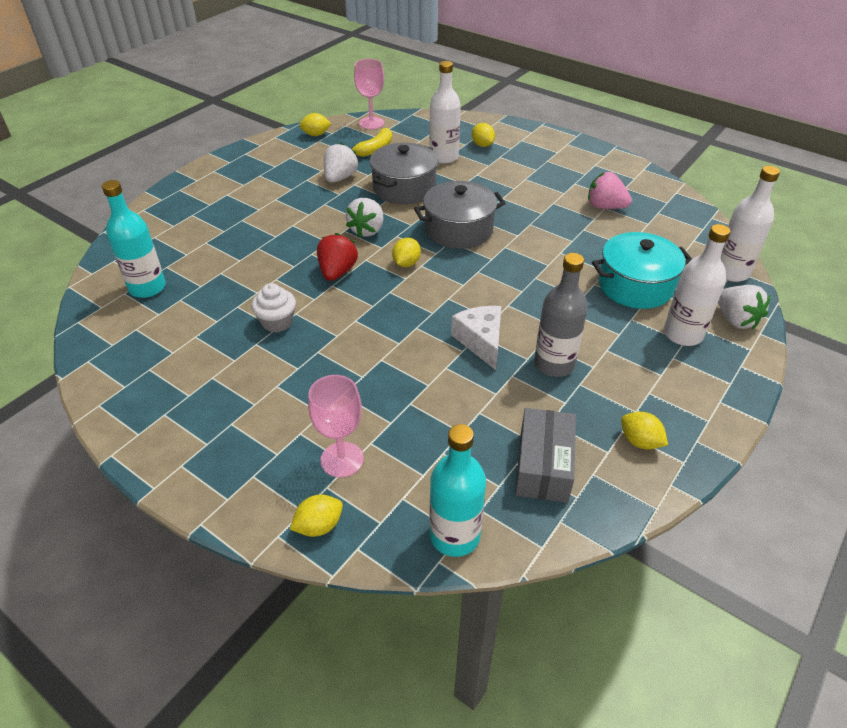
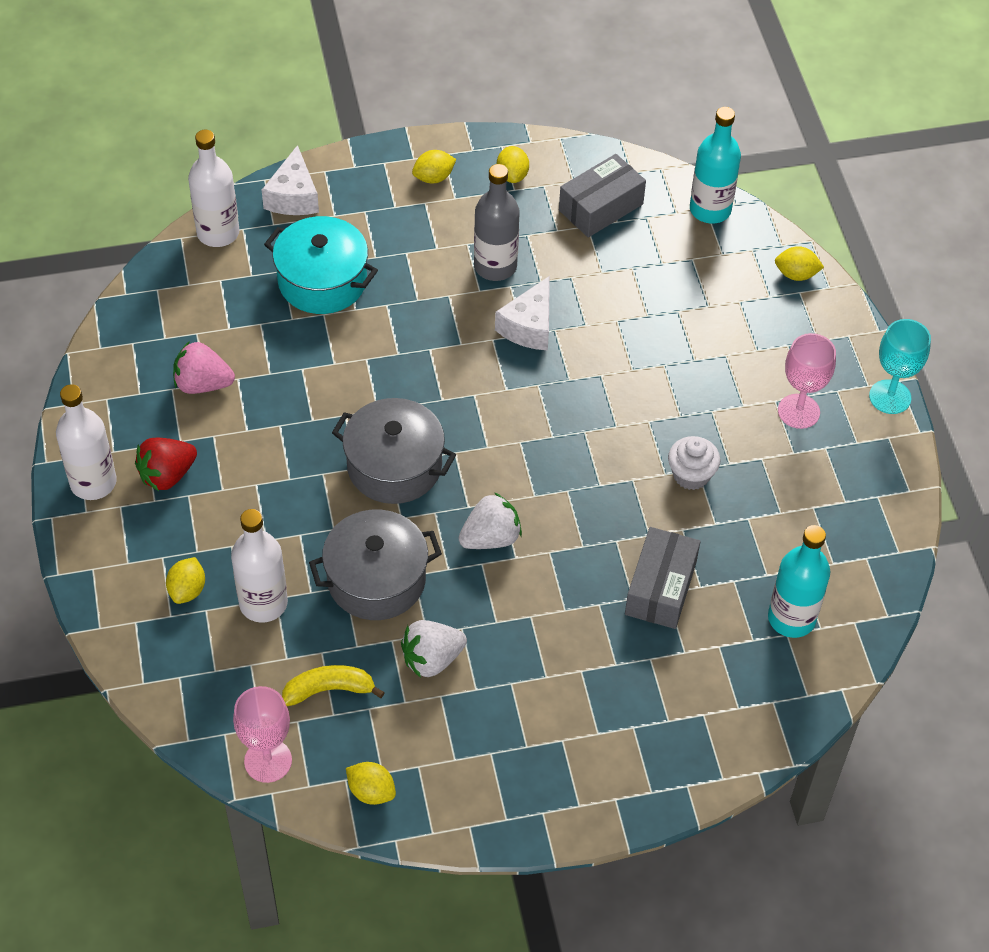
camera: 140 degrees left, 10 degrees up
(154, 467) = (890, 397): none -> turquoise goblet
(245, 260) = (661, 588): none -> grey box
(337, 272) = (579, 499): red strawberry -> red strawberry (167, 475)
(342, 459) = (741, 307): pink goblet -> pink goblet (798, 411)
(406, 263) = (499, 460): yellow lemon -> yellow lemon (433, 178)
(605, 207) = (203, 384): pink strawberry -> pink strawberry turned 120 degrees clockwise
(683, 334) = (356, 216): white bottle -> white bottle (93, 482)
(735, 320) = (293, 196): white strawberry -> white cheese

